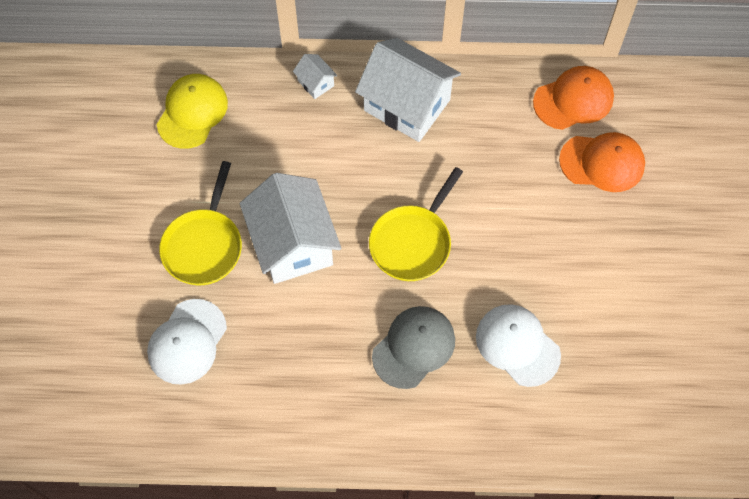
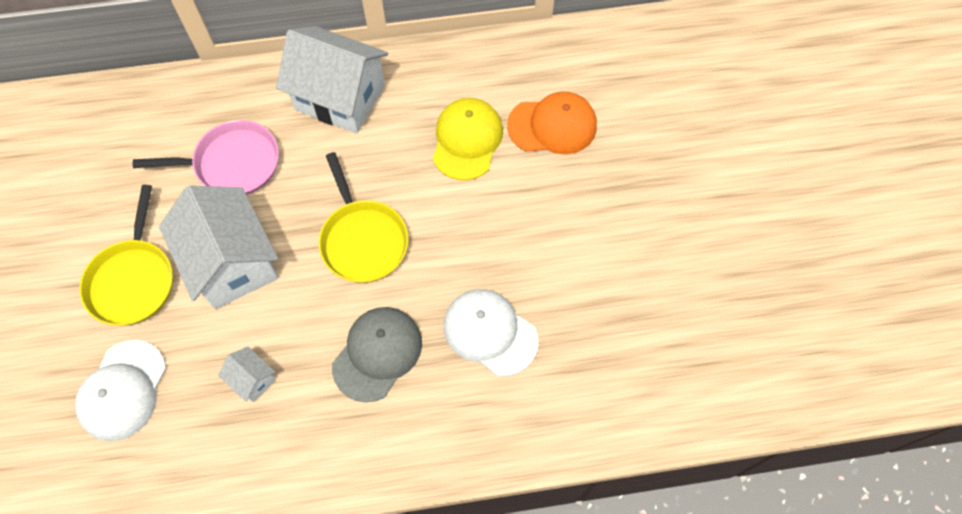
camera: 10 degrees left, 0 degrees up
(192, 112) = (108, 139): yellow cap -> yellow cap (467, 140)
(302, 153) = (232, 164): none -> pink pan
(316, 83) = (240, 89): white house -> white house (252, 379)
(412, 242) = (363, 240): yellow pan -> yellow pan turned 45 degrees counterclockwise
(573, 100) = (513, 66): orange cap -> none

